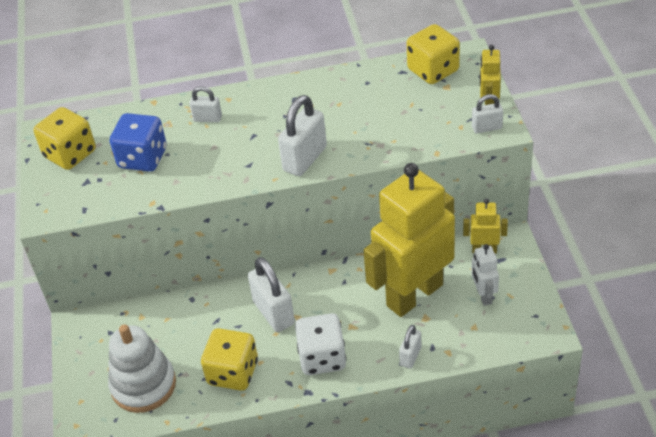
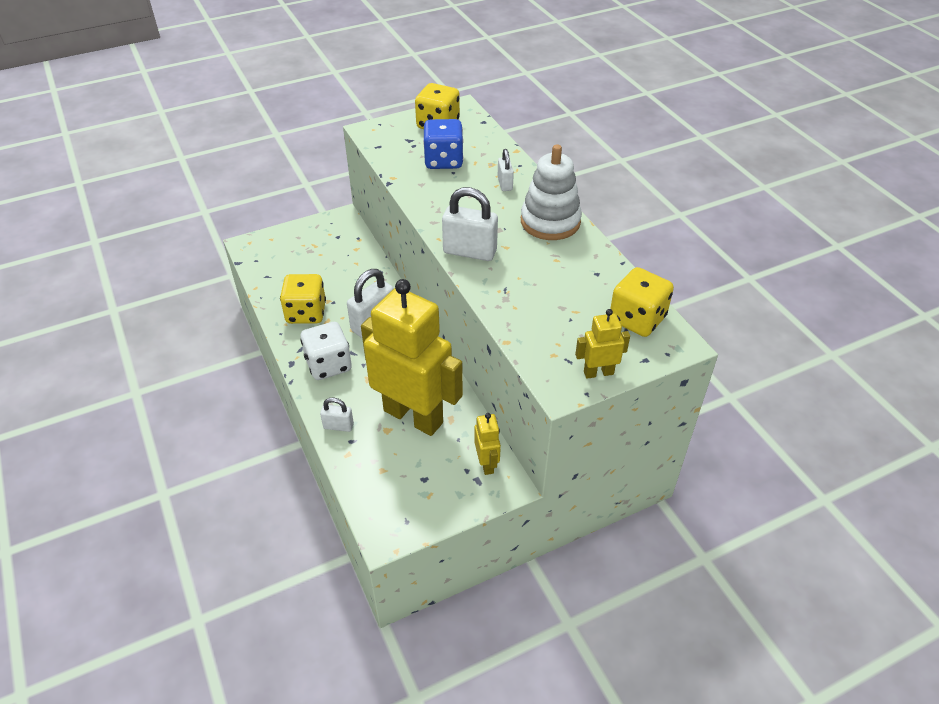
camera: 70 degrees right, 0 degrees up
(143, 385) = (288, 266): white stacking toy -> white stacking toy (550, 222)
(483, 295) = (424, 472): white robot -> none
(487, 128) = (558, 376): white padlock -> none

